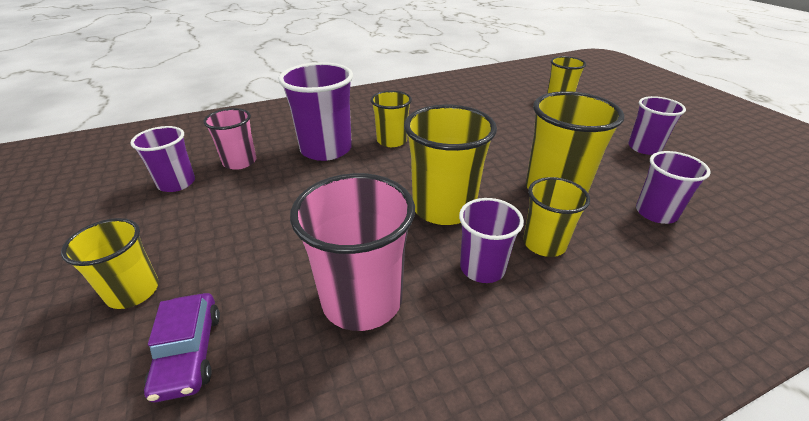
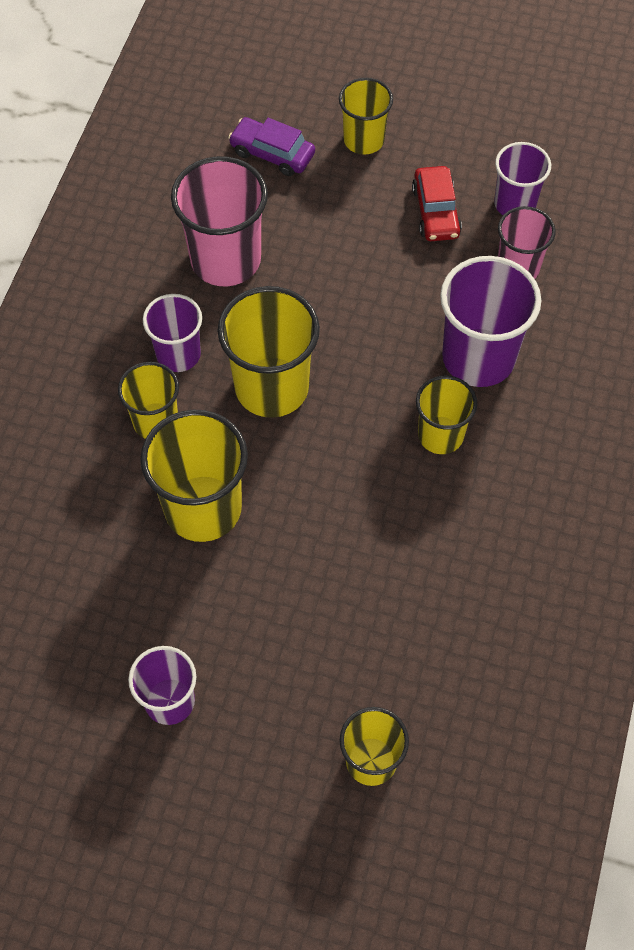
camera: 130 degrees right, 25 degrees up
(208, 211) = (435, 211): none -> red car
(656, 213) = (91, 556): purple cup -> none

